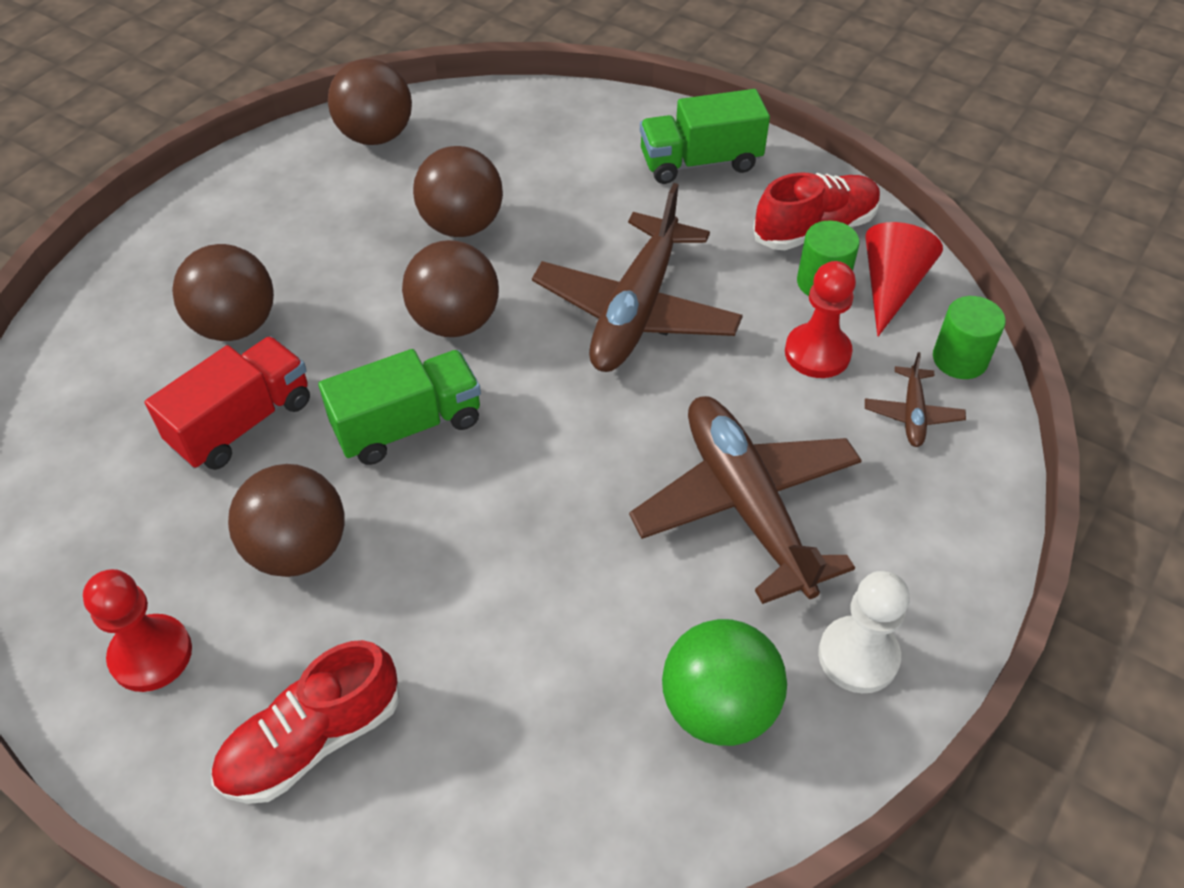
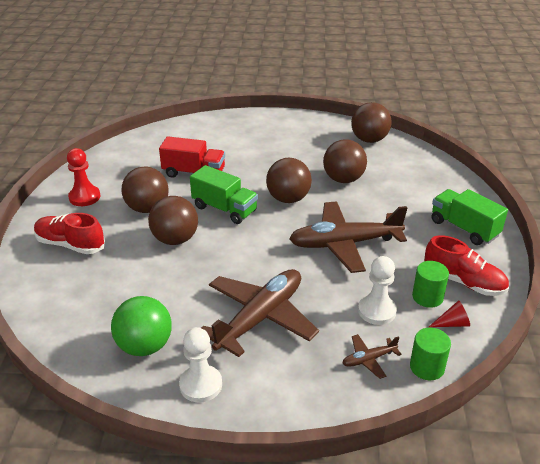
camera: 60 degrees right, 15 degrees down
(235, 325) = (237, 152): brown ball -> brown ball (175, 239)
(817, 353) = (377, 311): red pawn -> white pawn
(891, 287) = (452, 323): red cone -> red cone, size x0.59

